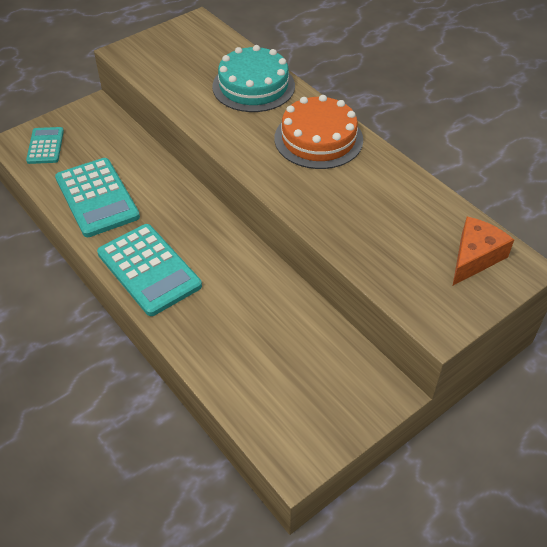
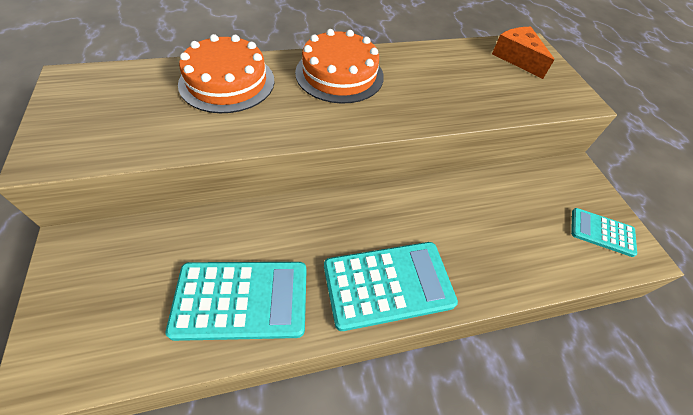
camera: 70 degrees left, 5 degrees up
(45, 146) = (89, 333): turquoise calculator -> turquoise calculator (602, 232)
(253, 86) = (227, 82): turquoise cake -> orange cake

